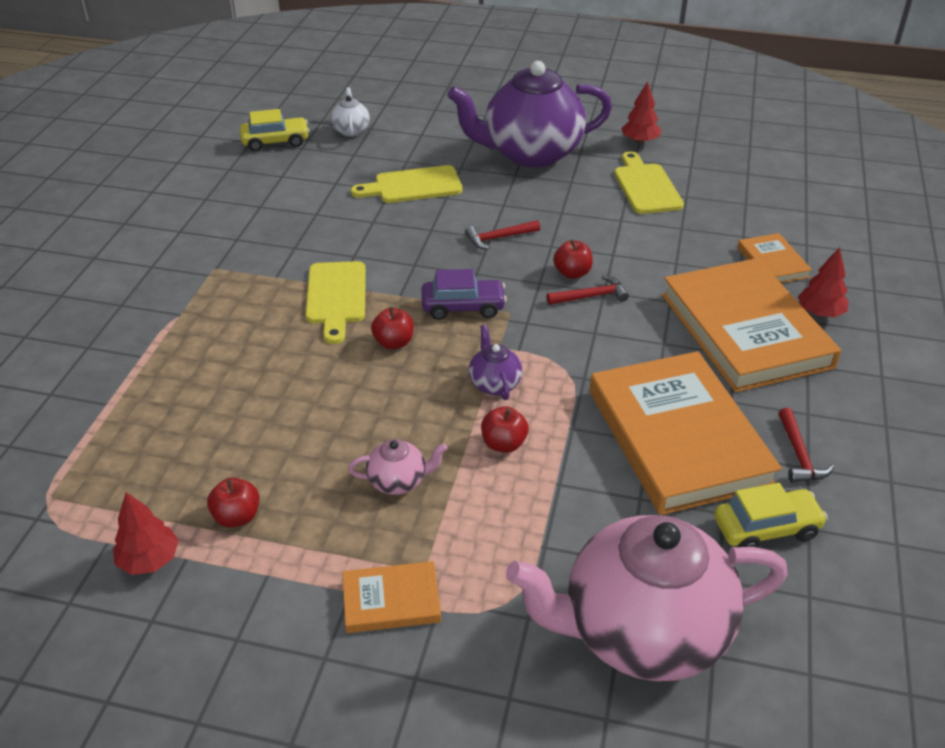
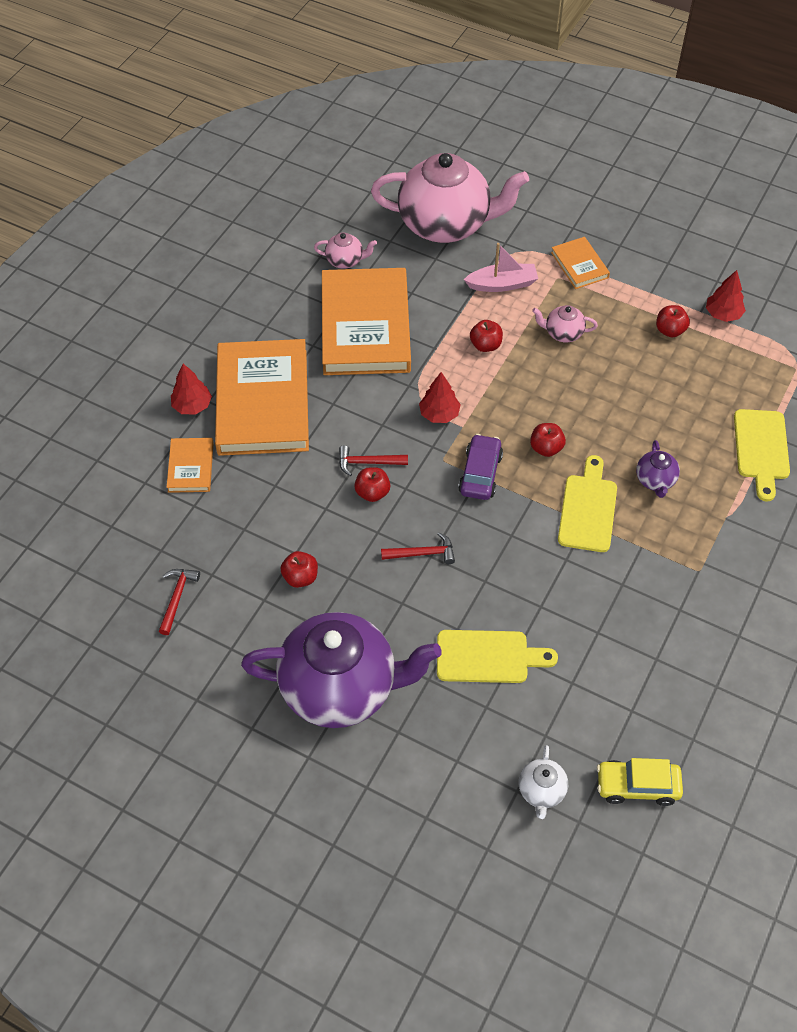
camera: 165 degrees left, 15 degrees up
(391, 600) = (579, 265): orange book -> orange book turned 60 degrees clockwise
(463, 307) = (480, 474): purple car -> purple car turned 90 degrees clockwise
(494, 383) = (477, 394): purple teapot -> purple teapot (655, 480)
(509, 539) = (502, 284): none -> pink boat
(605, 206) = (300, 577): none -> red apple
(640, 141) = (207, 683): red tree -> red tree (439, 414)
(646, 186) = (243, 599): yellow cutting board -> yellow cutting board (761, 449)
(766, 528) = (345, 260): yellow car -> pink teapot
(799, 454) = (293, 299): red hammer -> red hammer (177, 598)

